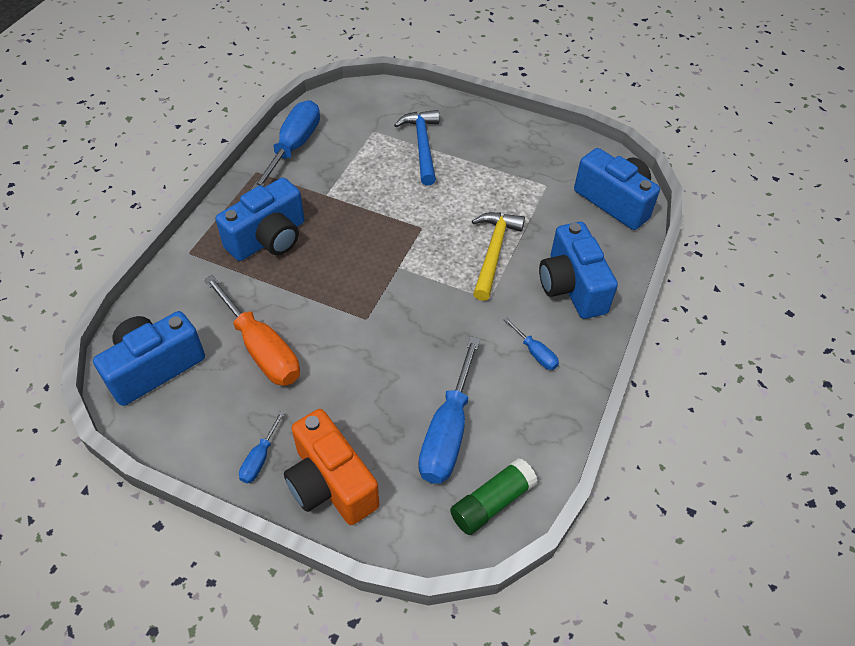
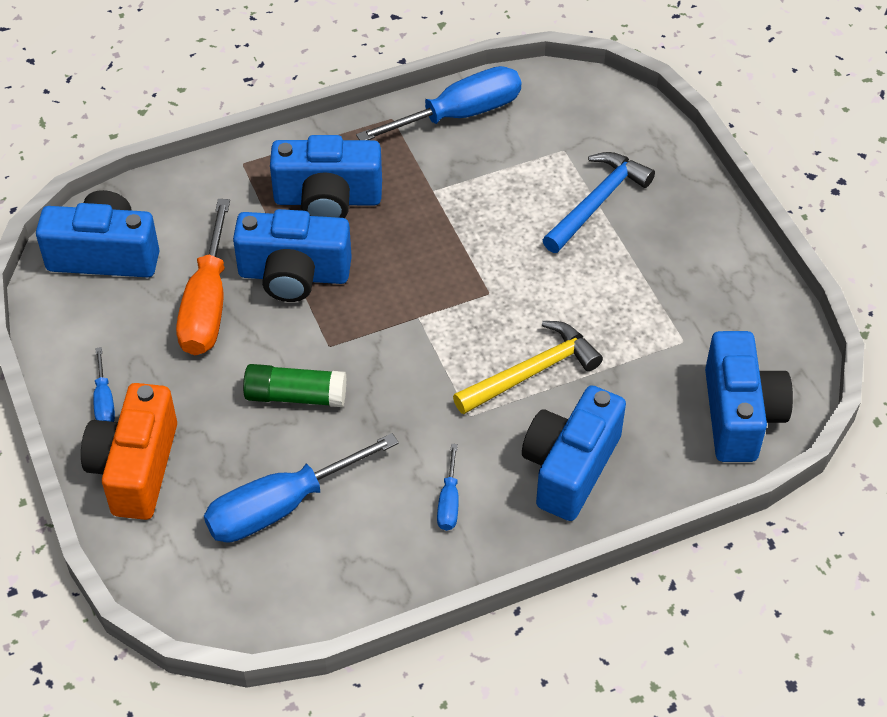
camera: 45 degrees right, 0 degrees up
(260, 458) = (104, 401): blue screwdriver -> blue screwdriver turned 75 degrees counterclockwise
(297, 294) = (294, 275): none -> blue camera
(492, 502) = (247, 597): green glue stick -> green glue stick (295, 396)

